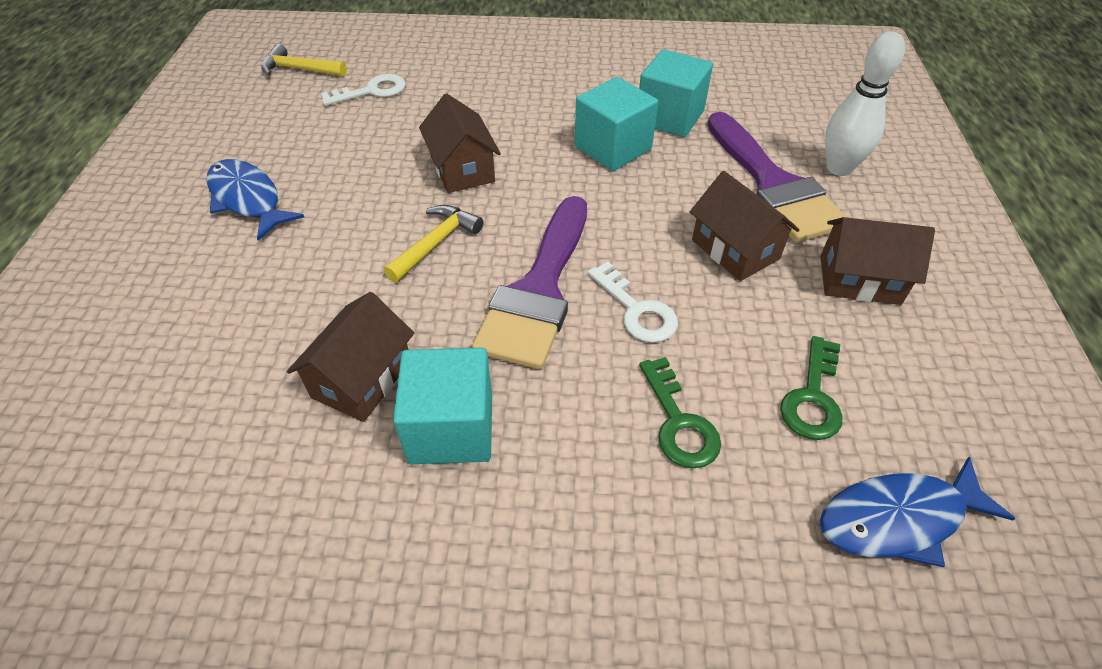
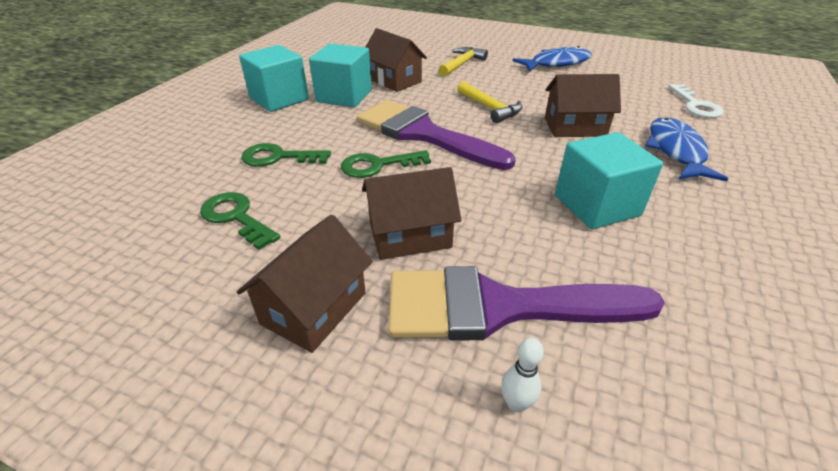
camera: 110 degrees right, 10 degrees down
(299, 69) = (725, 83): yellow hammer -> yellow hammer (462, 64)
(636, 310) = (378, 165): white key -> green key
(669, 117) = (662, 265): turquoise cube -> turquoise cube (279, 99)
(839, 168) = (516, 403): white bowling pin -> white bowling pin, size x0.45
(898, 518) = (126, 216): blue fish -> blue fish (676, 151)

